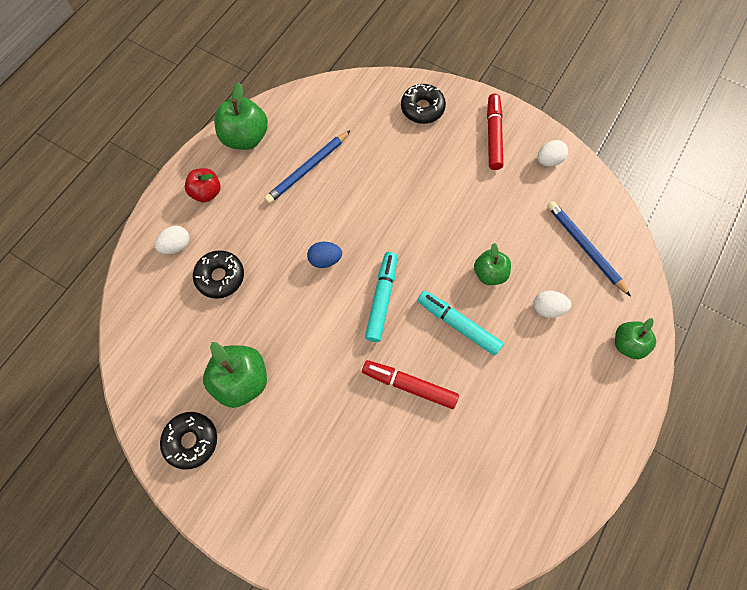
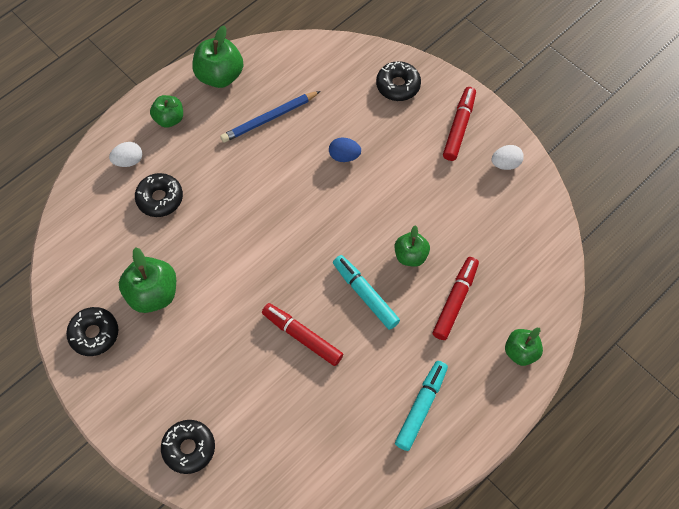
camera: 15 degrees right, 5 degrees down
(206, 192) = (169, 119): red apple -> green apple
(325, 259) = (260, 206): blue egg -> blue egg (344, 156)
(329, 540) = (189, 448): none -> black donut
(382, 299) = (301, 254): turquoise marker -> turquoise marker (421, 407)
(547, 308) = (455, 301): white egg -> red marker
(585, 248) = (511, 254): blue pencil -> none

